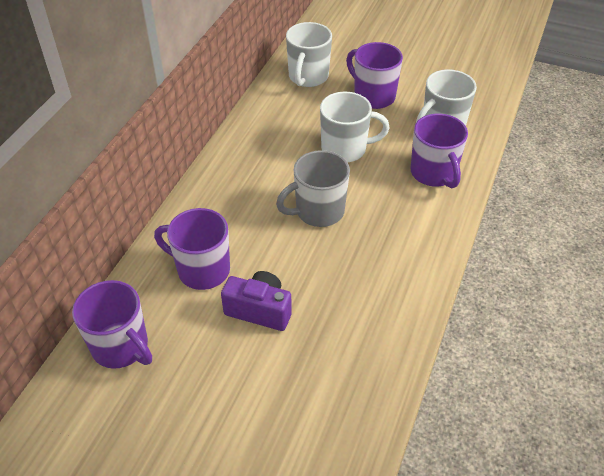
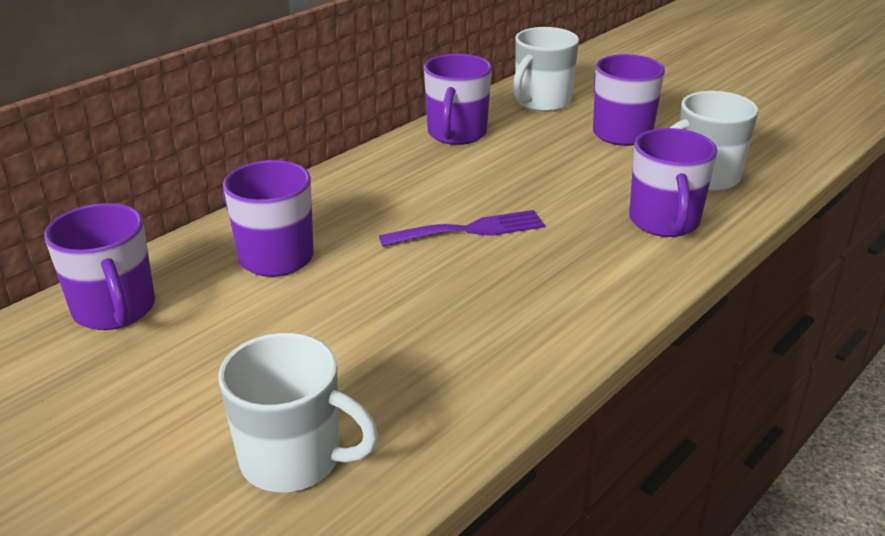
camera: 20 degrees right, 15 degrees down
(259, 310) = (320, 314): purple camera -> none
(265, 123) = (456, 134): none -> purple mug
(318, 211) = (470, 230): grey mug -> purple fork
(345, 149) = (549, 176): white mug -> white mug (294, 460)

